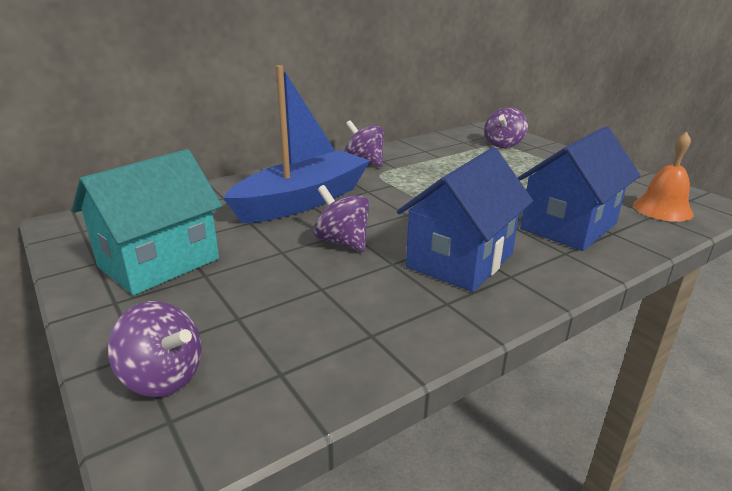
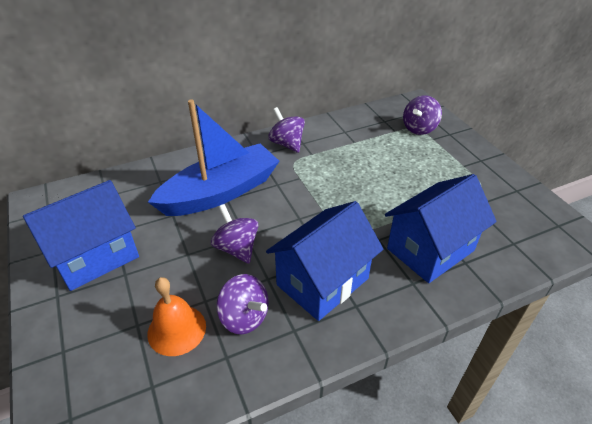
camera: 10 degrees right, 15 degrees up
(159, 262) = (95, 256): turquoise house -> blue house
(163, 377) = (74, 378): purple spinning top -> purple spinning top (244, 317)
(662, 209) = (525, 236): orange bell -> orange bell (176, 329)

